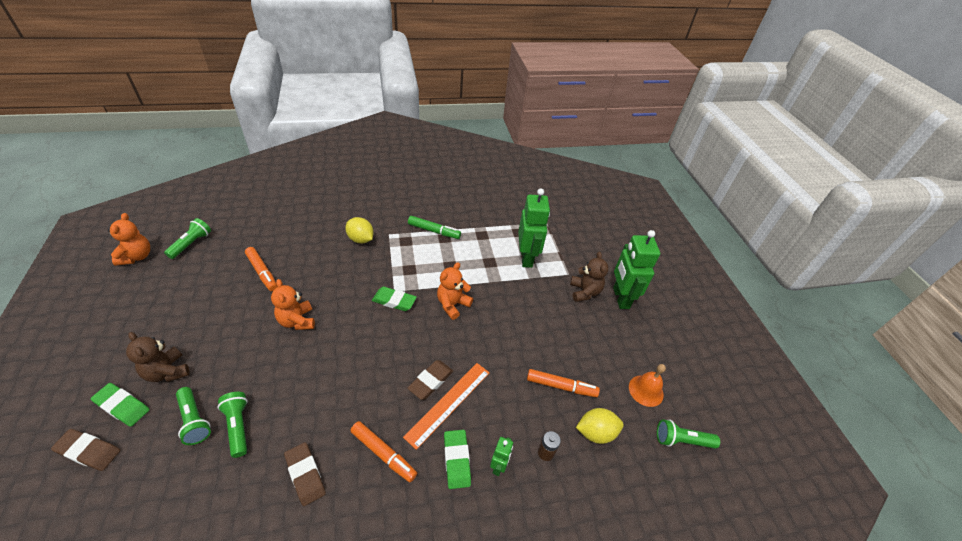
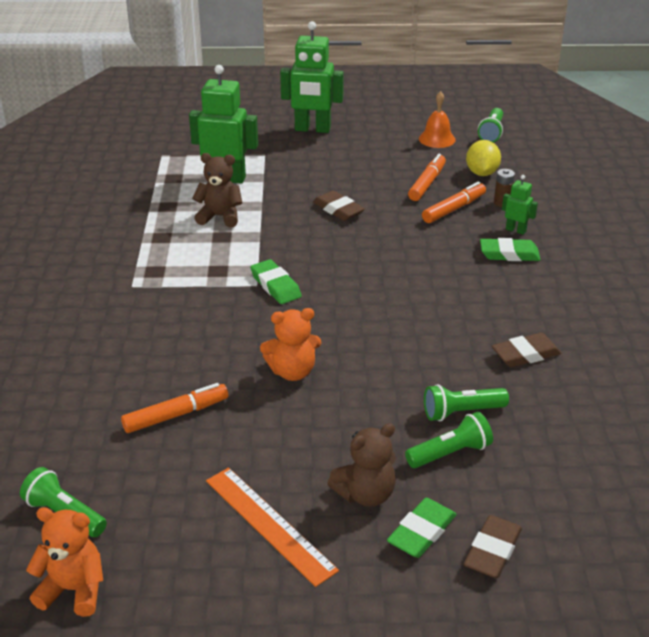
camera: 75 degrees left, 10 degrees down
(360, 239) = (133, 313): yellow lemon -> none
(383, 454) = (501, 300): orange marker -> orange marker (454, 209)
(394, 301) = (275, 286): green eraser -> green eraser turned 60 degrees counterclockwise
(431, 381) = (410, 264): brown eraser -> brown eraser (338, 209)
(434, 231) = (142, 245): green marker -> none
(448, 403) = (441, 254): orange ruler -> orange ruler (269, 524)
(452, 305) = (294, 240): orange teddy bear -> none
(584, 292) = (297, 149): brown teddy bear -> brown teddy bear (220, 217)

